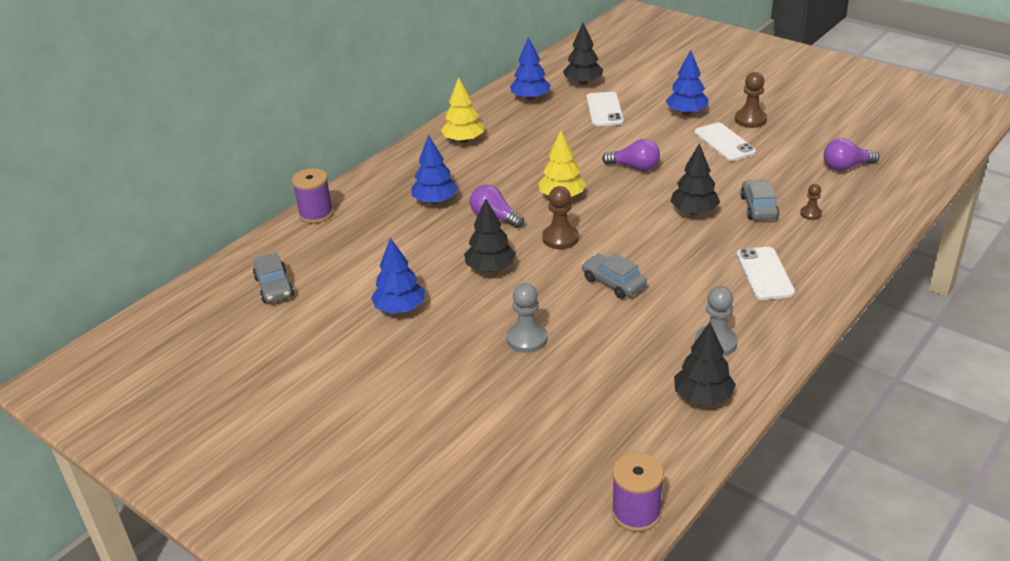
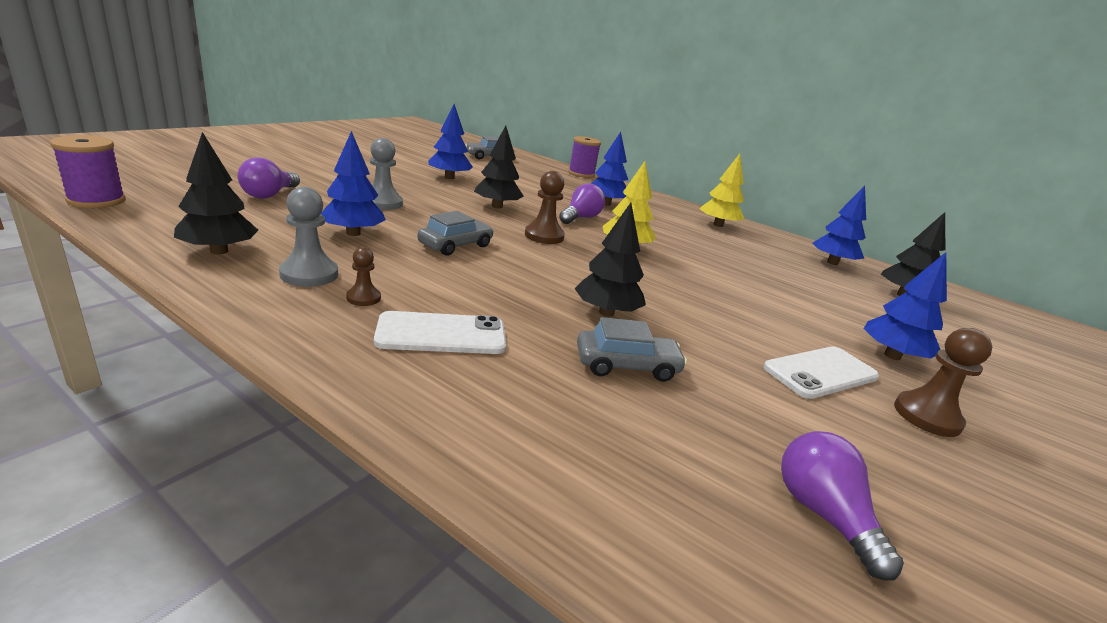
camera: 80 degrees right, 10 degrees down
(604, 110) = (843, 298): white phone -> none
(621, 340) = (353, 233): none -> blue tree
(634, 167) = (706, 293): purple light bulb -> purple light bulb (269, 194)
(810, 214) = (615, 417): brown pawn -> brown pawn (363, 298)

